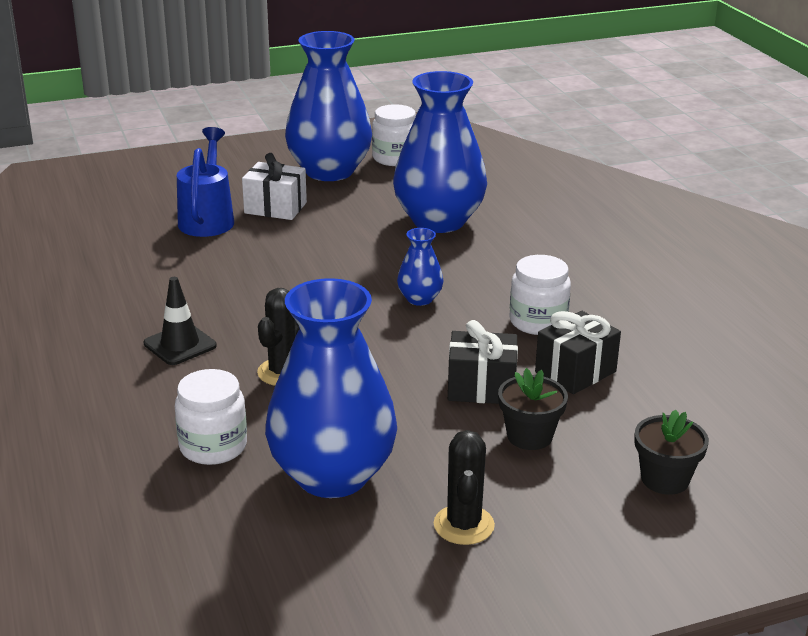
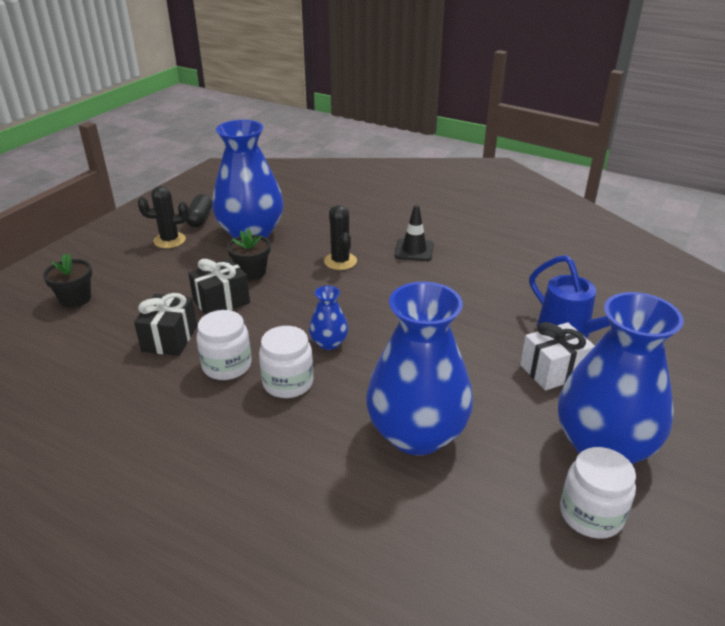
camera: 140 degrees right, 5 degrees up
(213, 446) = (319, 221): white jar -> white jar (288, 383)
(375, 551) = (200, 219): none -> black capsule
(464, 525) = (169, 240): black cactus -> black cactus turned 60 degrees counterclockwise
(529, 436) = (169, 288): black flower pot -> black flower pot (252, 272)

